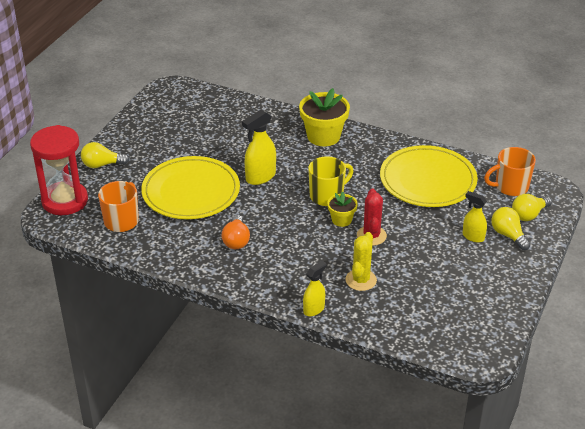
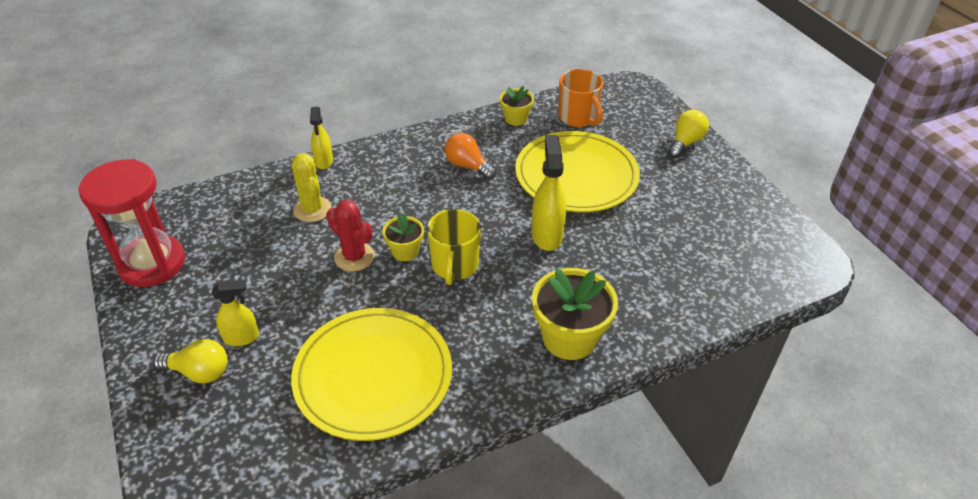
camera: 130 degrees right, 5 degrees up
(65, 201) = (645, 101): red hourglass -> red hourglass (152, 264)
(156, 248) = (515, 119): none -> yellow flower pot
(510, 187) = (255, 455): orange mug -> none
(529, 215) = (193, 426): yellow light bulb -> none

